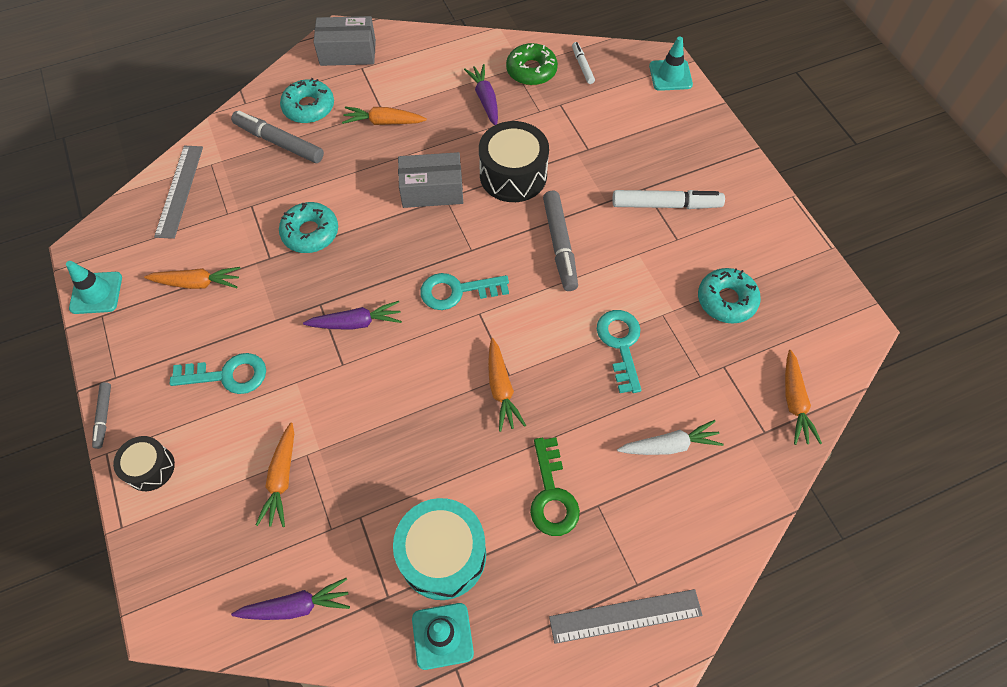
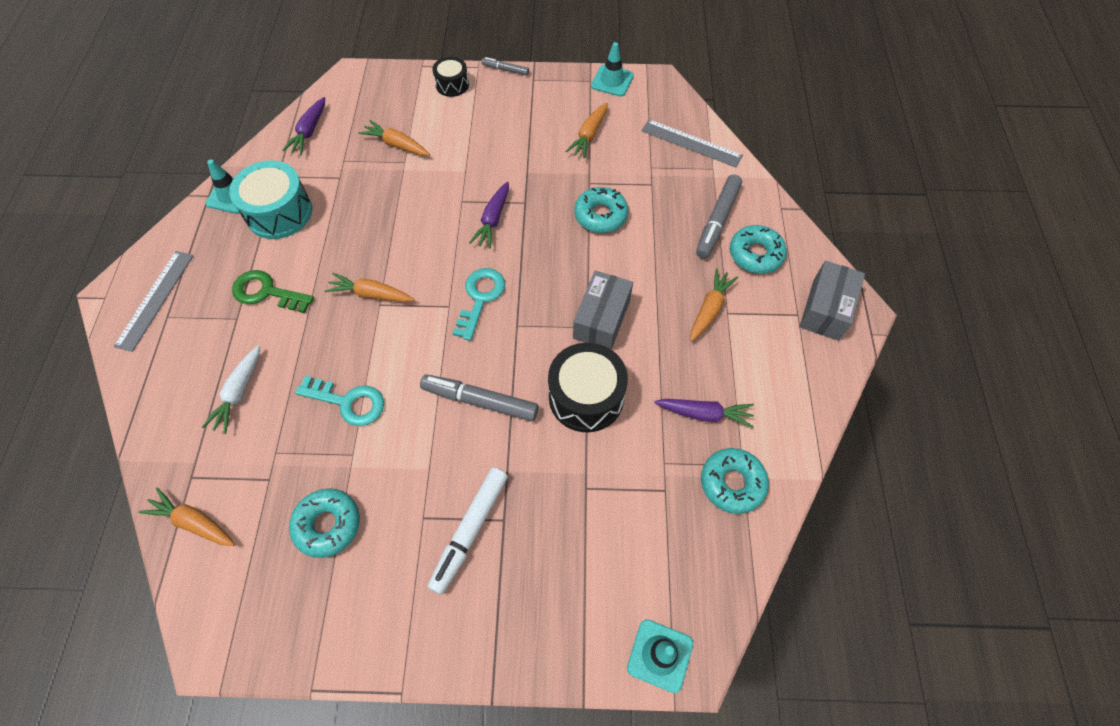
camera: 115 degrees right, 0 degrees up
(228, 375) = (496, 135): turquoise key -> none
(279, 143) = (717, 221): grey marker -> grey marker turned 150 degrees clockwise
(531, 70) = (732, 483): green donut -> turquoise donut
(582, 66) = (718, 547): white marker -> none

